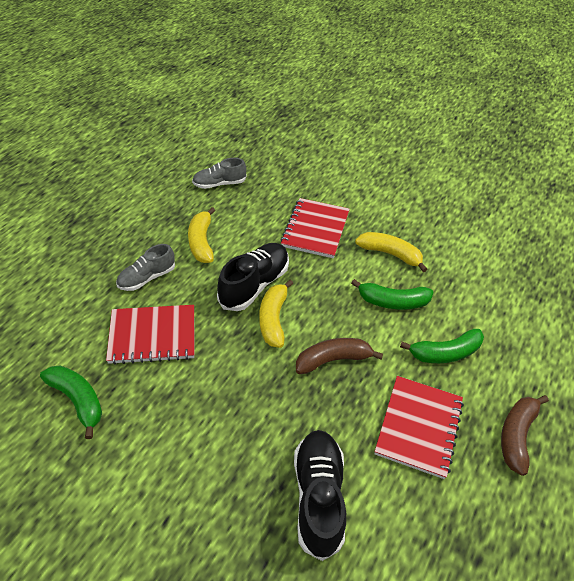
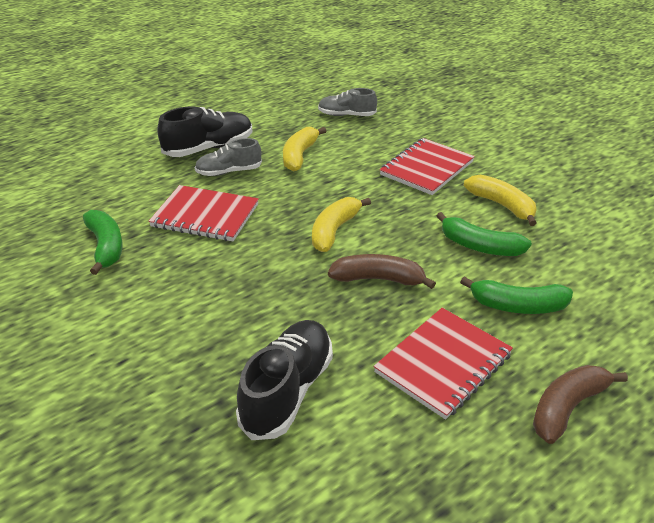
camera: 25 degrees right, 10 degrees down
(254, 285) = (332, 199): black shoe -> black shoe (209, 148)

